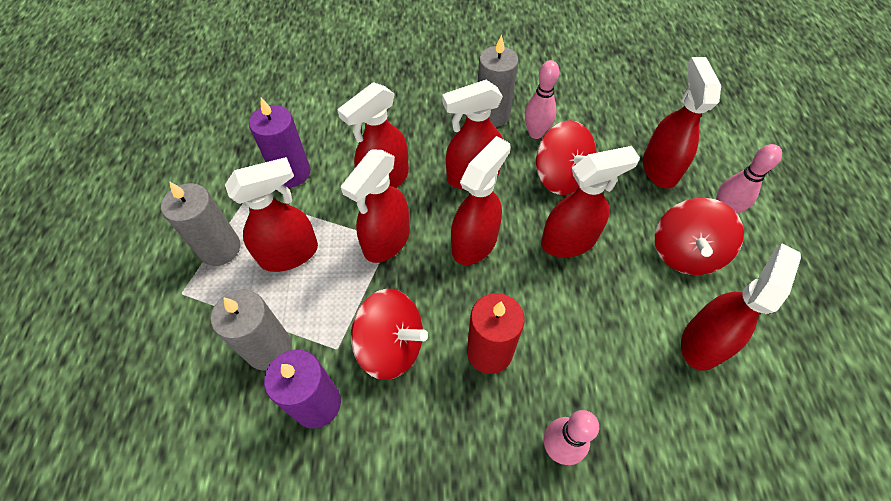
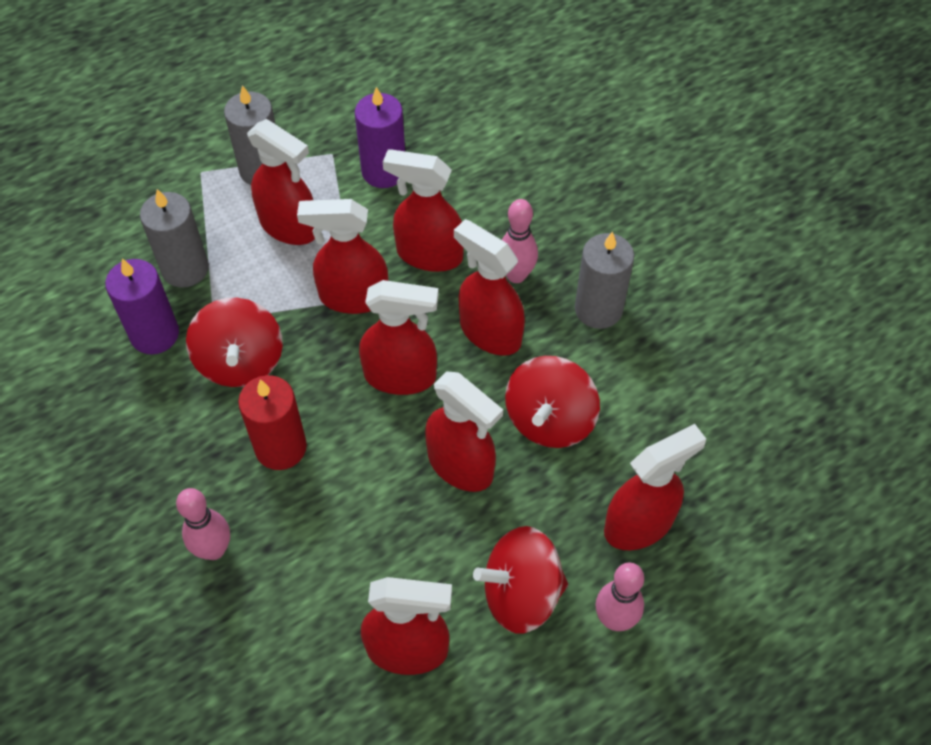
camera: 60 degrees right, 0 degrees up
(535, 133) = (601, 366): pink bowling pin -> pink bowling pin (516, 275)

